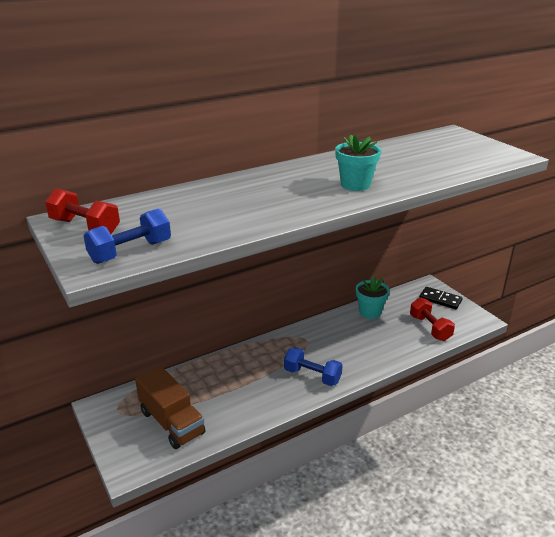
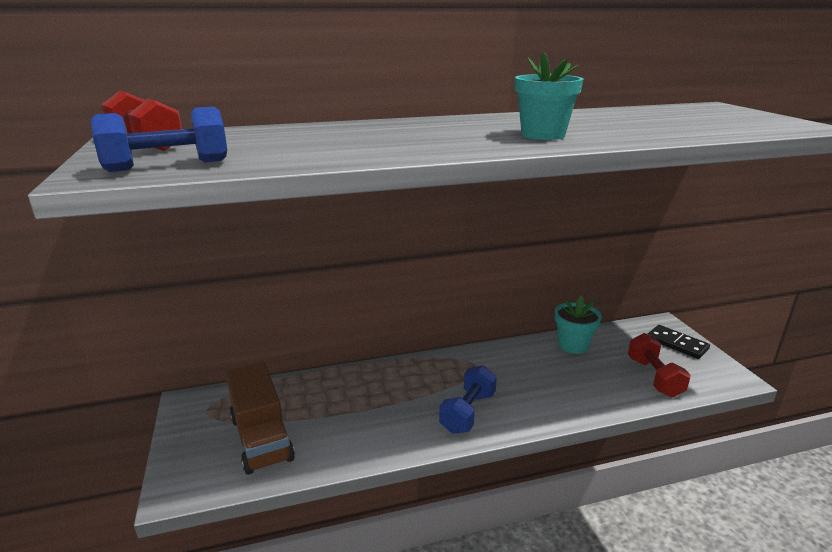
camera: 15 degrees right, 5 degrees down
(312, 376) = (467, 412): blue dumbbell -> blue dumbbell turned 75 degrees clockwise

